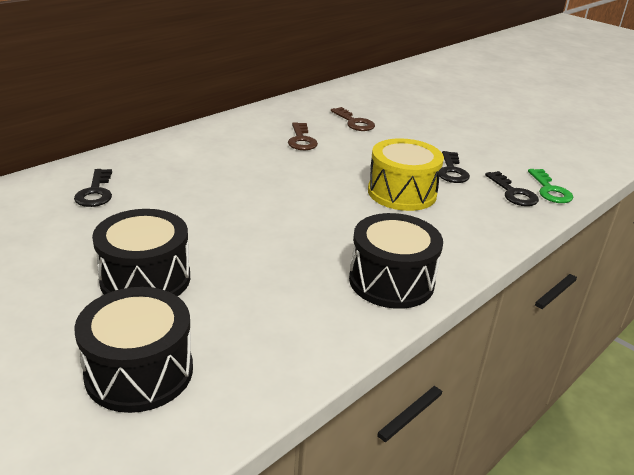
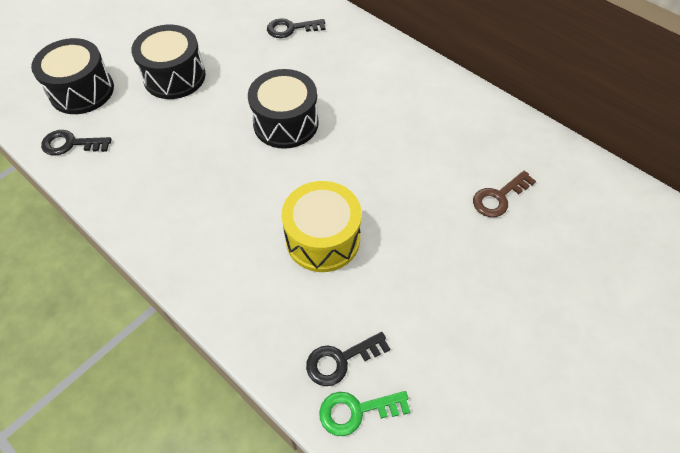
camera: 90 degrees right, 25 degrees up
(301, 140) = (429, 148): brown key -> none
(391, 281) = (164, 222): black drum -> black drum (286, 123)
(452, 171) = (386, 295): black key -> black key (70, 144)

